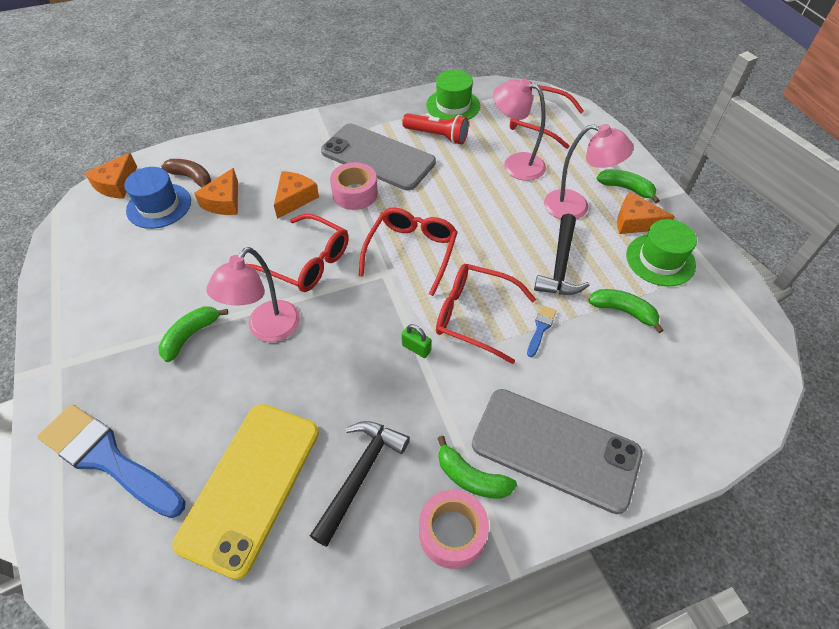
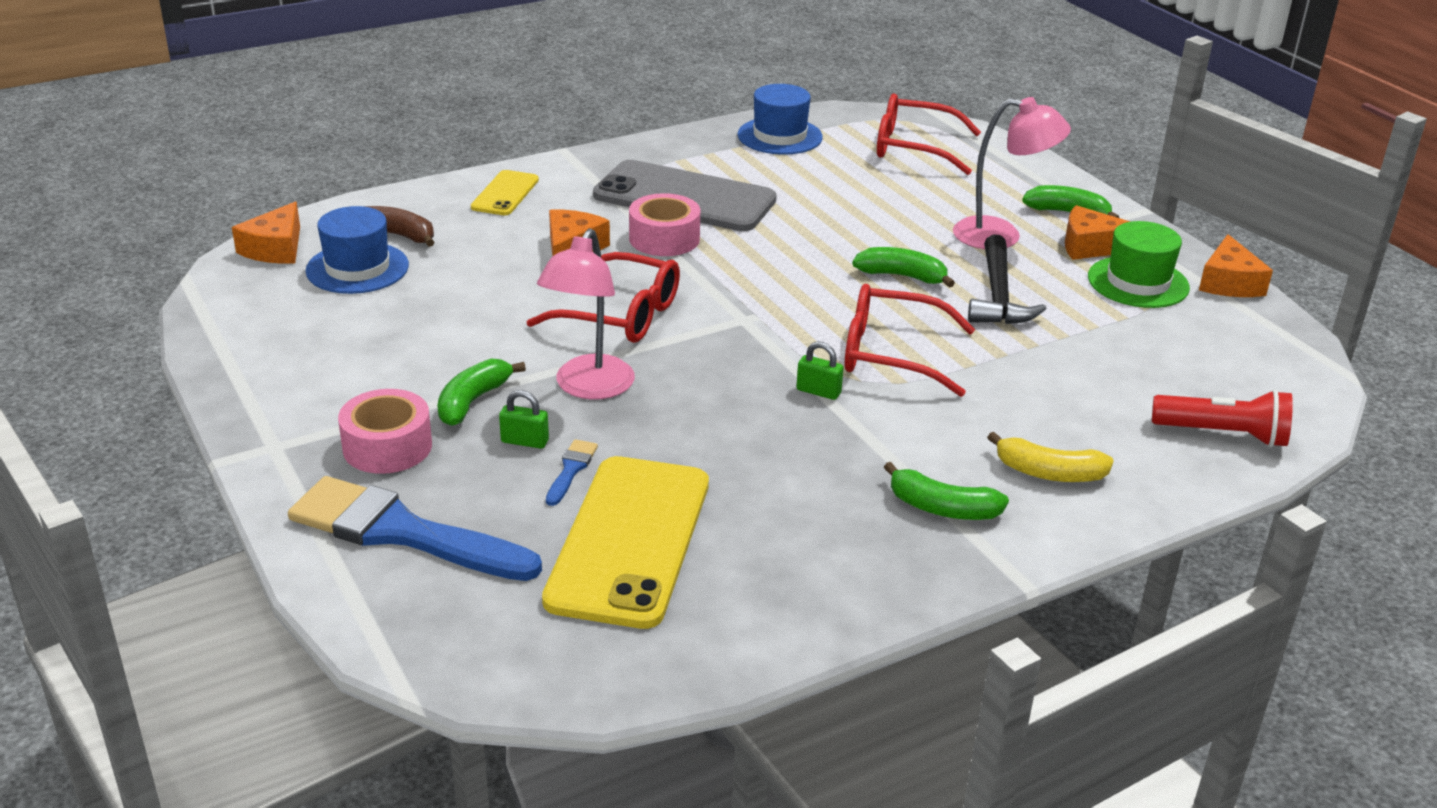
camera: 10 degrees left, 20 degrees down
(212, 378) = (525, 441): none -> green padlock
(224, 201) = (461, 258): orange cheese -> orange cheese (1229, 283)
(268, 146) = (505, 194): none -> yellow phone
(360, 474) = (784, 517): black hammer -> none
(411, 252) = (774, 295): red glasses -> none
(437, 136) = (768, 170): red flashlight -> red flashlight (1223, 435)
(452, 533) = (934, 560): pink tape -> pink tape (387, 447)
(453, 105) = (780, 136): green hat -> blue hat
(515, 164) = (897, 195): pink lamp -> none
(540, 328) = (991, 360): blue brush -> blue brush (571, 470)
(555, 449) = (1049, 473): grey phone -> yellow banana
(623, 311) = (1101, 336): green banana -> green banana (902, 276)

